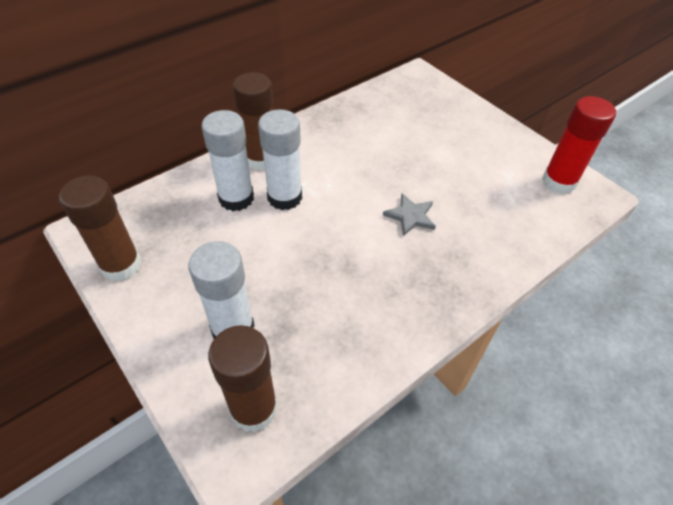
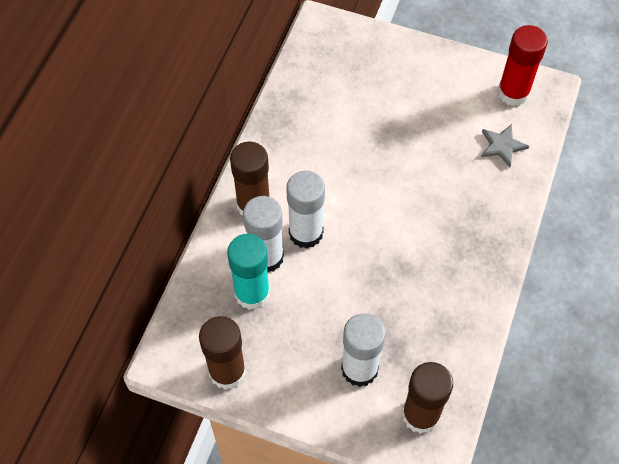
camera: 30 degrees left, 10 degrees up
(200, 218) = (252, 293): none -> turquoise glue stick
(410, 216) = (419, 194): grey star -> grey star (502, 146)

